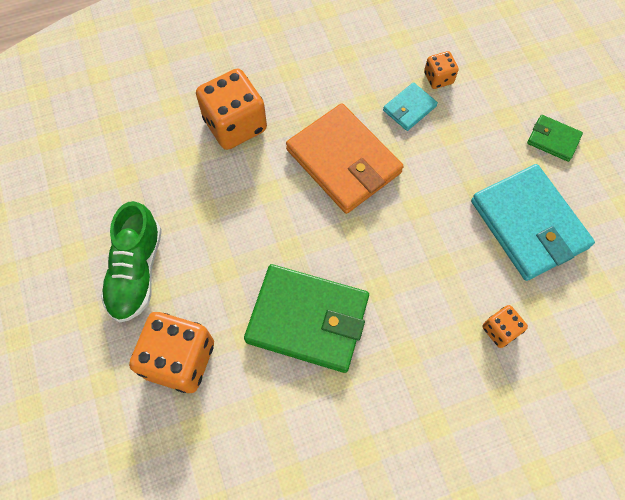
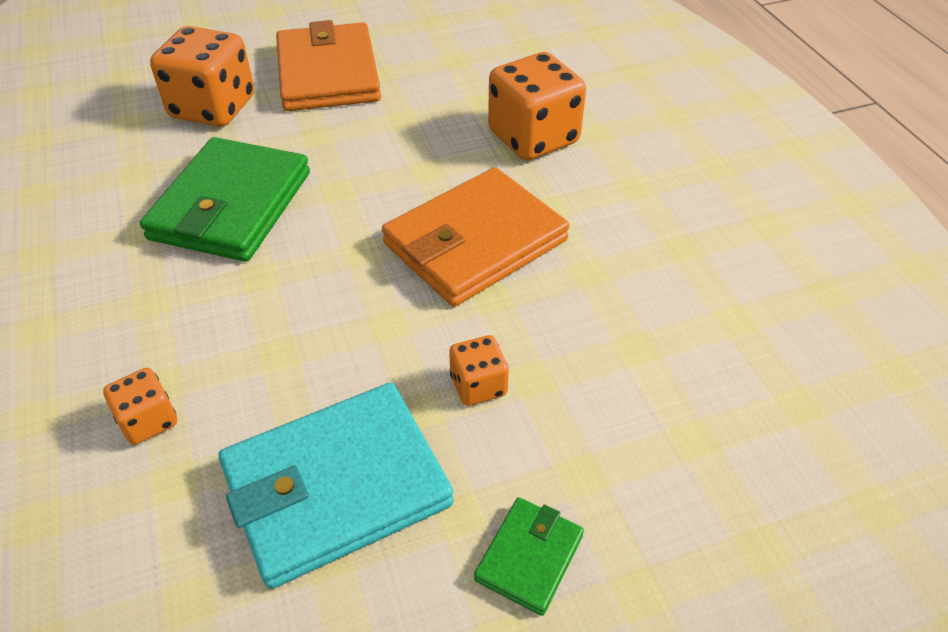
camera: 90 degrees right, 20 degrees down
(136, 271) = (328, 74): green shoe -> orange wallet
(409, 108) = (582, 324): turquoise wallet -> none
(438, 78) = (656, 369): orange dice -> orange dice (478, 385)

